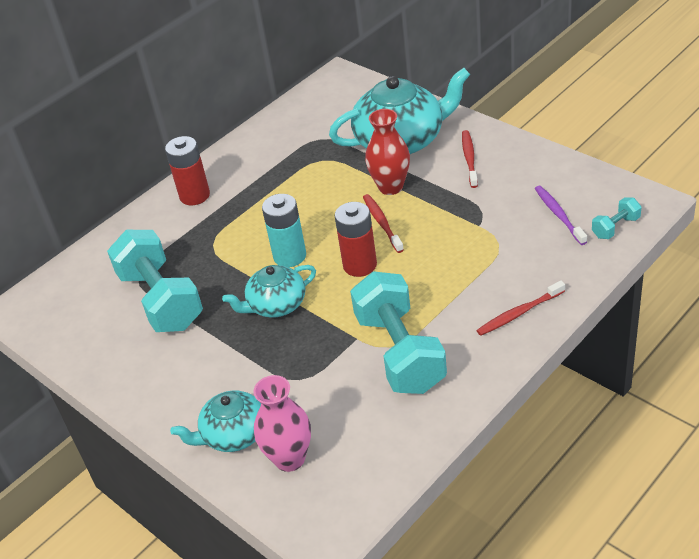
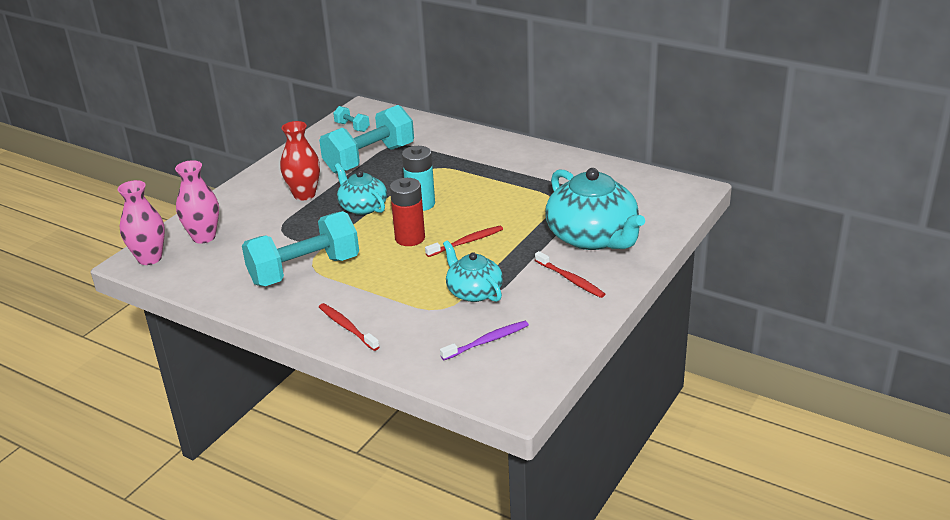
camera: 75 degrees right, 10 degrees down
(194, 195) = (495, 149): red battery -> none
(233, 434) = (231, 211): turquoise teapot -> turquoise teapot (474, 292)
(324, 516) = (149, 258): none -> pink vase
(390, 187) = (519, 240): red vase -> red vase (304, 195)
(469, 158) = (570, 279): red toothbrush -> red toothbrush turned 60 degrees clockwise
(615, 227) = (470, 379): turquoise dumbbell -> turquoise dumbbell (352, 127)

